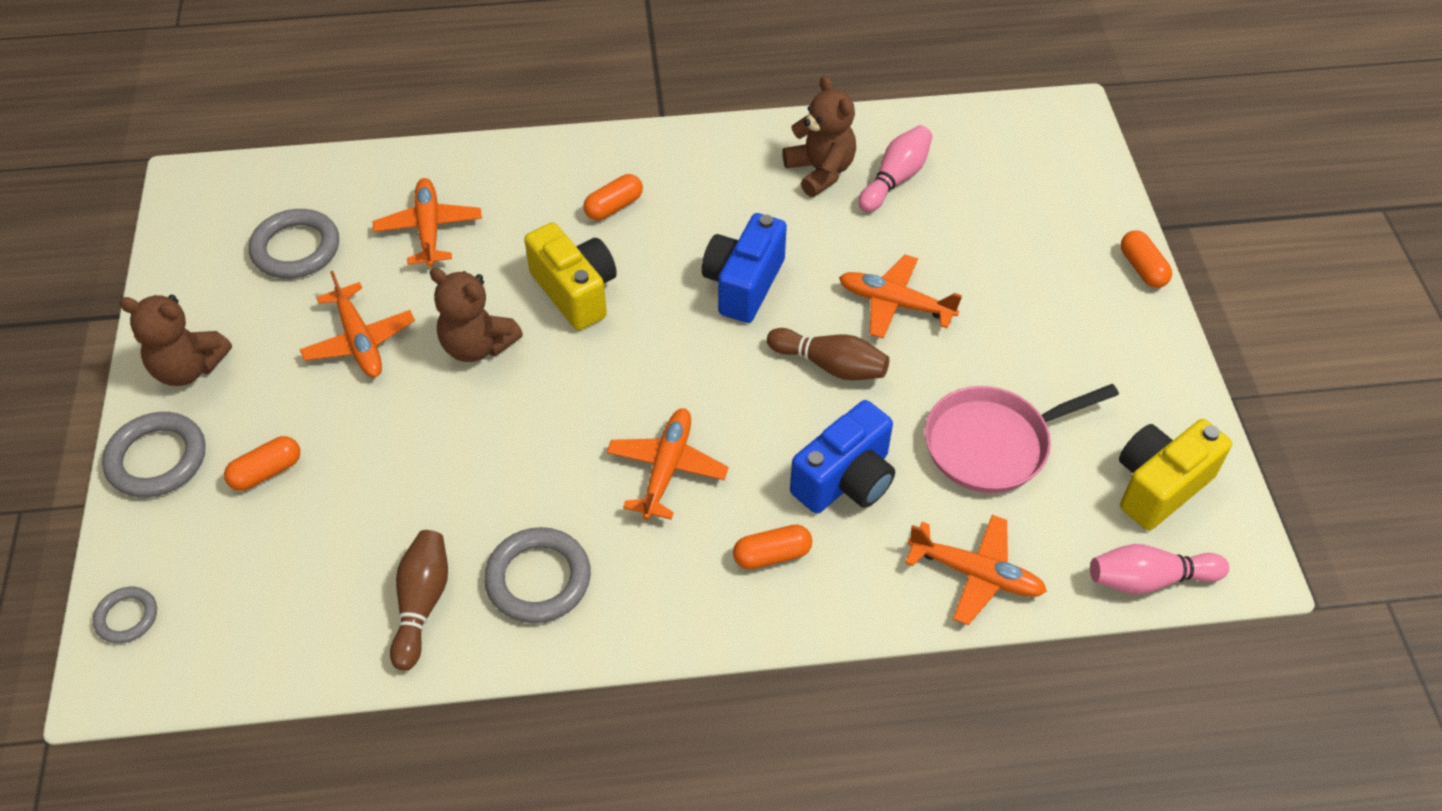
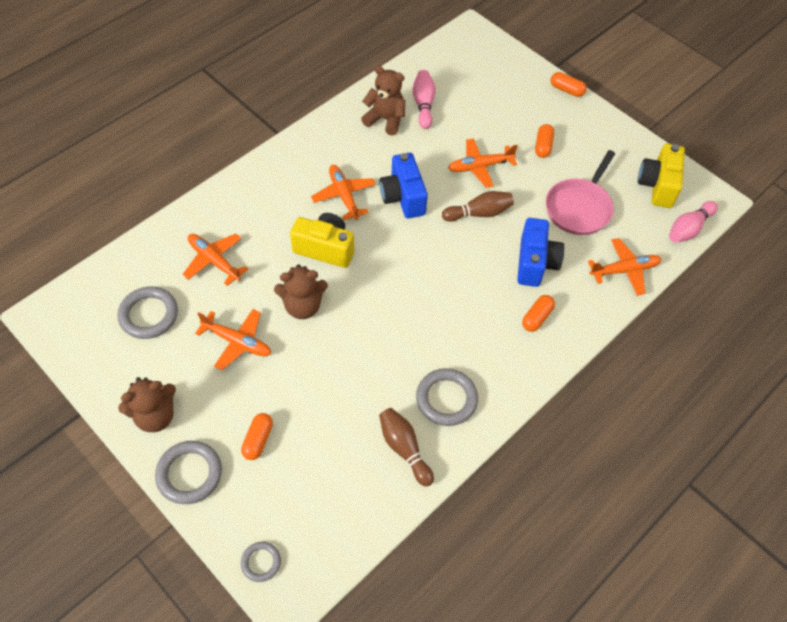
camera: 40 degrees left, 5 degrees up
(614, 207) = (301, 194): orange capsule -> orange capsule (543, 146)
(666, 469) = (454, 309): orange plane -> orange plane (344, 196)

